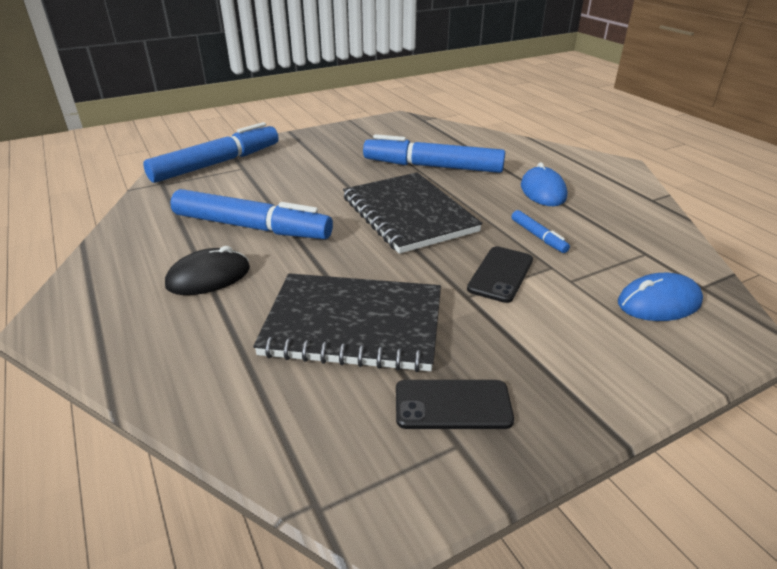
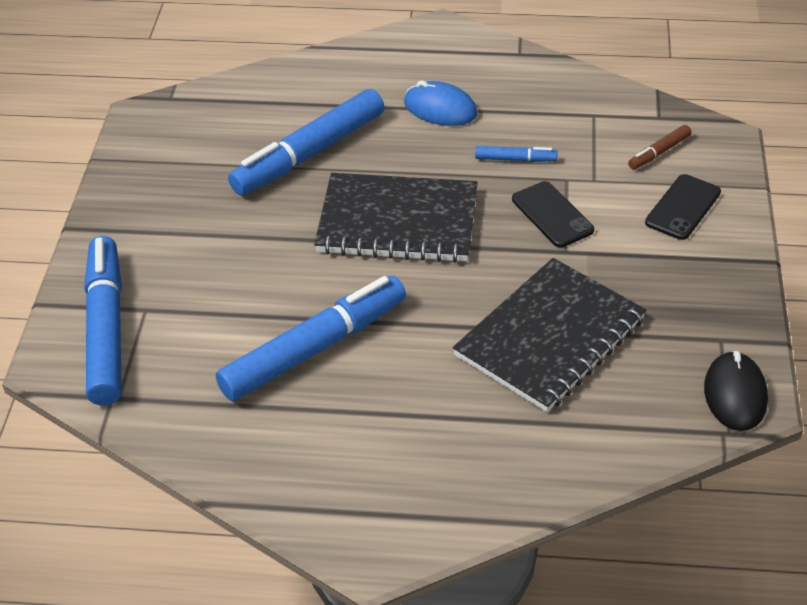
camera: 55 degrees left, 10 degrees up
(208, 277) = (390, 411): black mouse -> black mouse (735, 394)
(452, 405) = (684, 324): black phone -> black phone (683, 207)
(659, 302) = (659, 152): blue mouse -> brown marker

